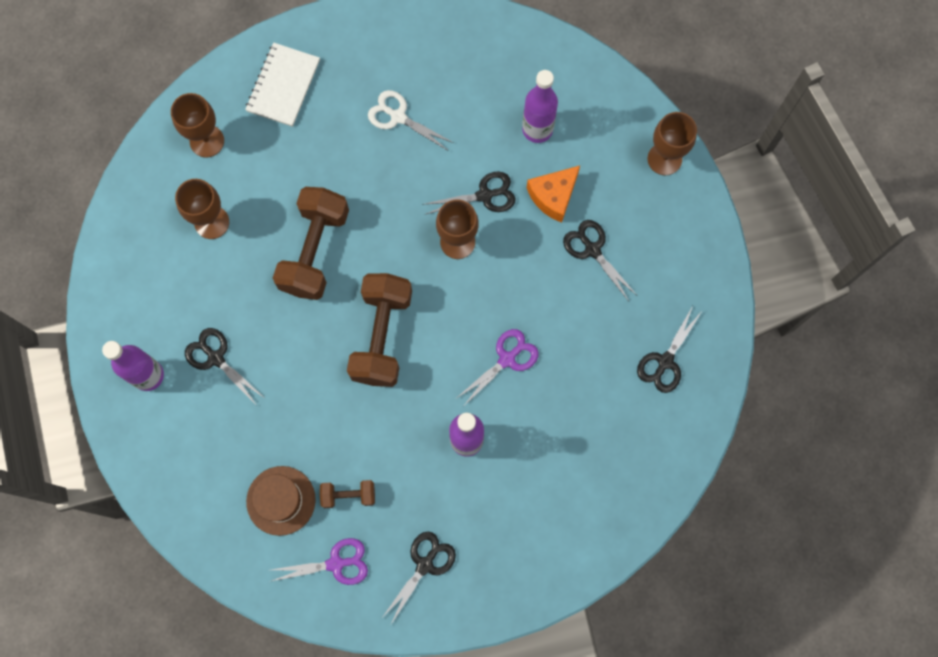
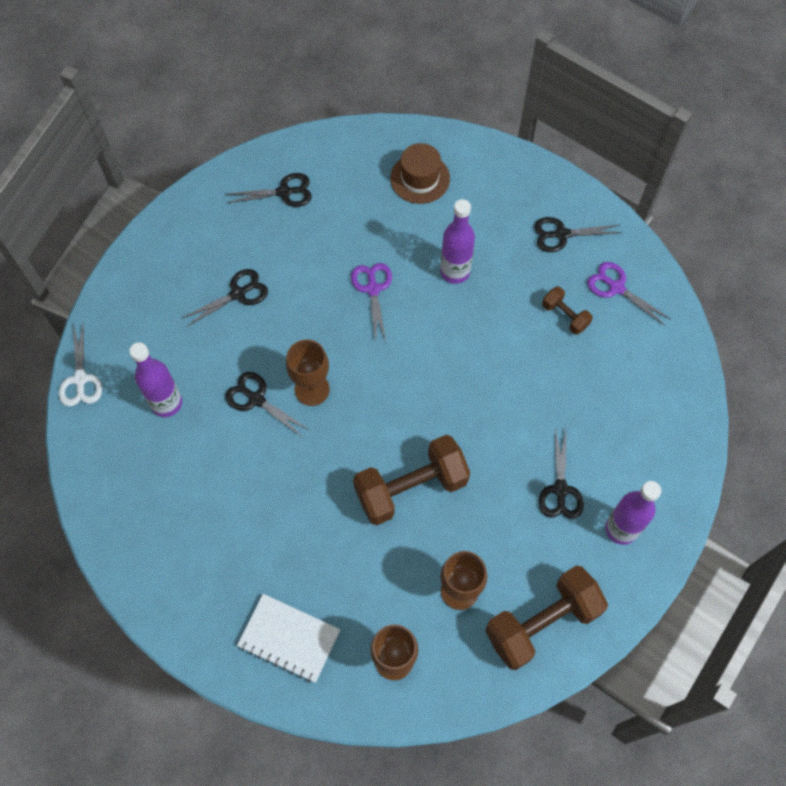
camera: 130 degrees left, 10 degrees down
(281, 500) = (612, 356): brown hat -> brown hat (420, 178)
(283, 86) = (289, 638): white notebook -> white notebook turned 45 degrees clockwise
(382, 336) = (432, 385): brown dumbbell -> brown dumbbell (542, 622)
(398, 117) = (241, 518): white scissors -> white scissors (80, 379)
(507, 359) = (373, 289): purple scissors -> purple scissors turned 75 degrees clockwise
(553, 196) = (216, 350): orange cheese -> none
(592, 250) = (238, 294): black scissors -> black scissors turned 135 degrees counterclockwise
(664, 159) = (120, 297): brown goblet -> none

